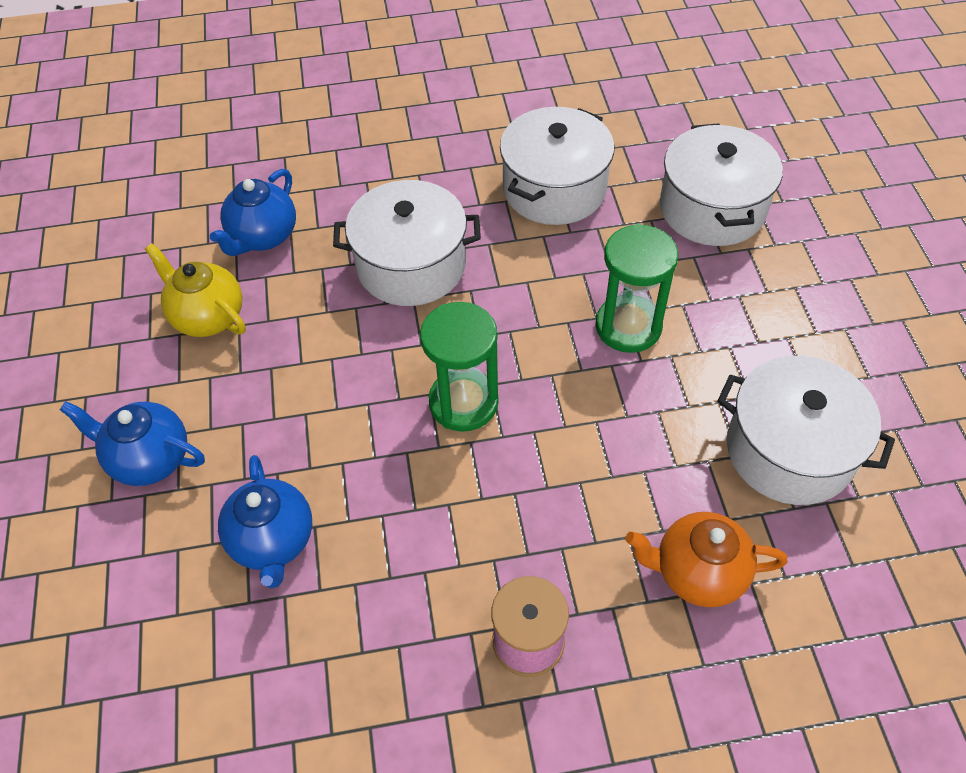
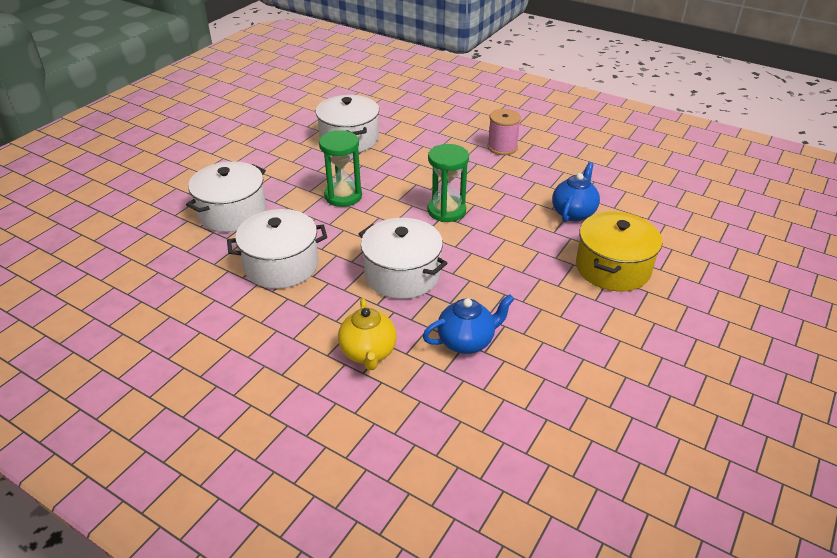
camera: 140 degrees left, 15 degrees down
(149, 459) = (613, 268): blue teapot -> yellow pot
(208, 317) = (537, 315): yellow teapot -> yellow teapot (368, 353)
(697, 573) = (426, 133): orange teapot -> none

